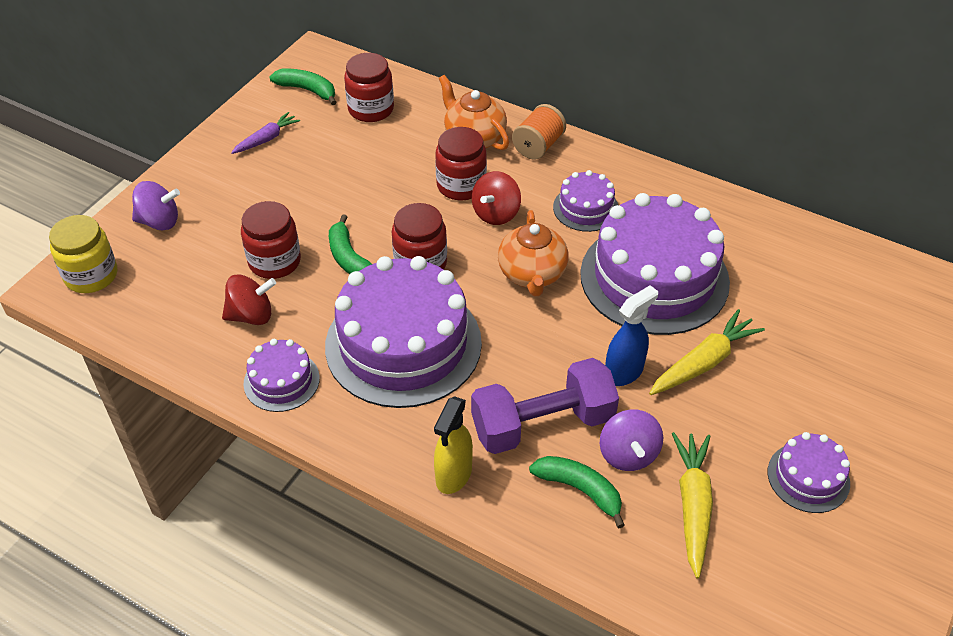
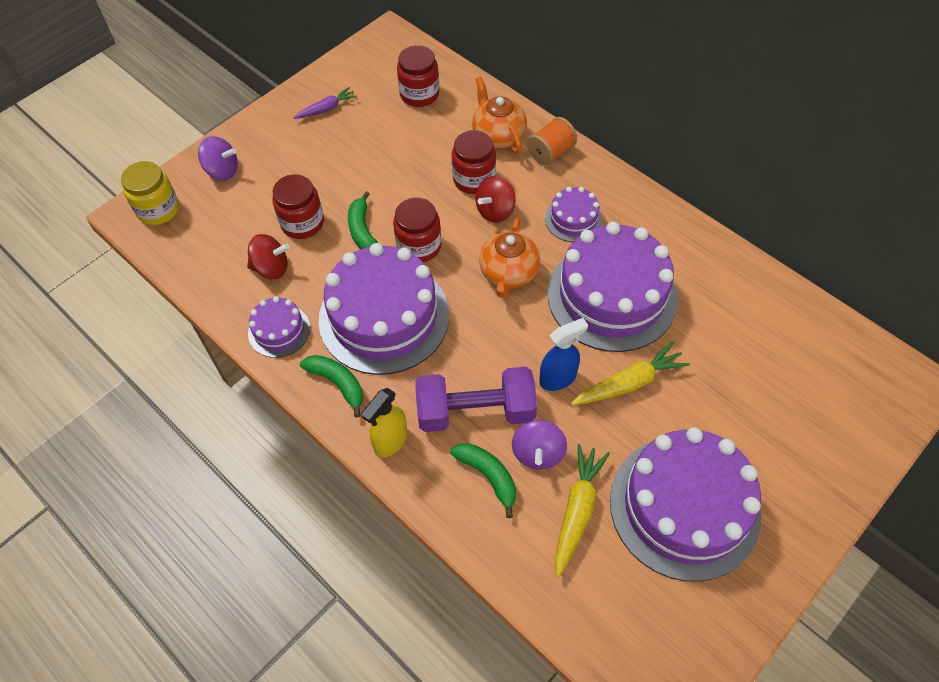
camera: 15 degrees right, 10 degrees up
(307, 90) = (372, 68): green banana -> green banana (338, 383)
(808, 477) = (684, 506): purple cake -> purple cake, size x2.13

